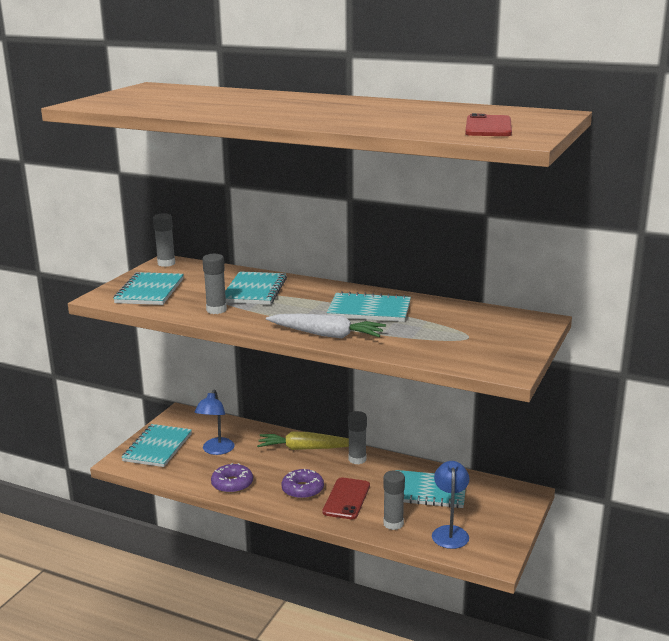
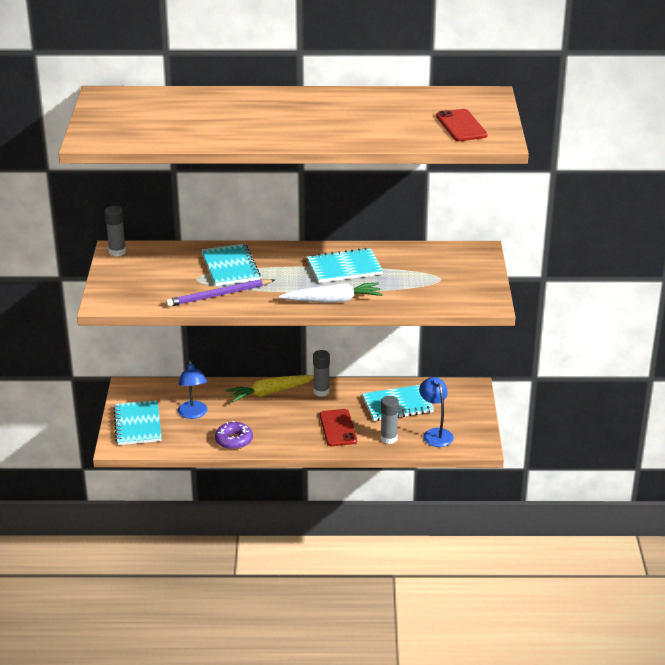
camera: 25 degrees left, 10 degrees up
(149, 291) = (138, 287): turquoise notebook -> none
(216, 310) = (219, 295): grey glue stick -> purple pencil
(302, 490) = (296, 430): purple donut -> none

